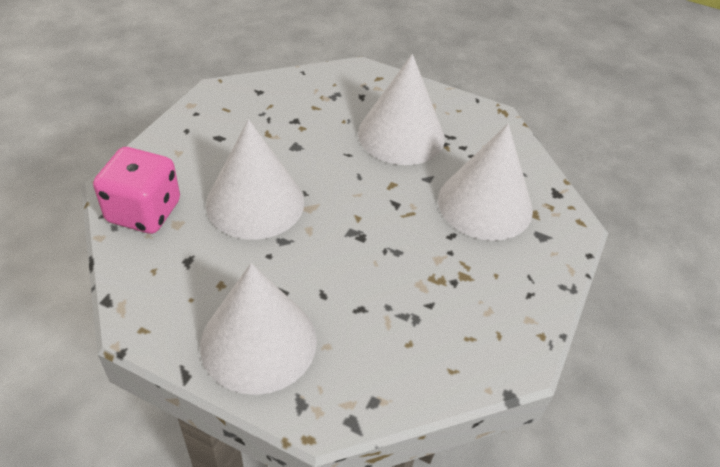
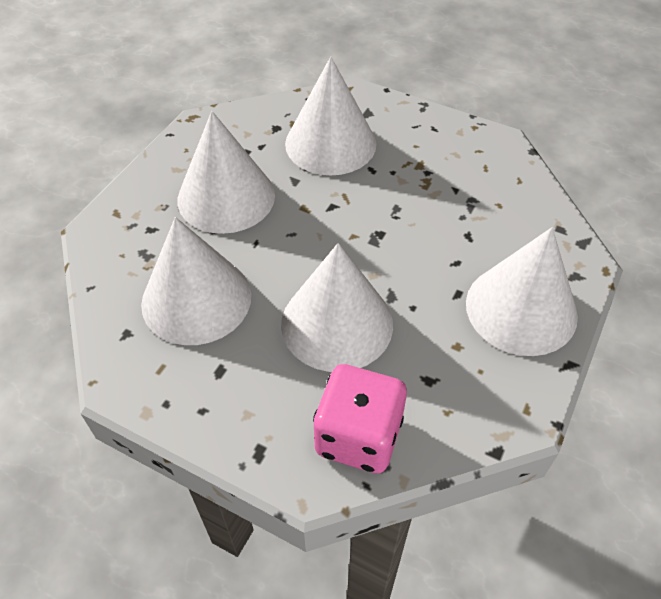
camera: 85 degrees left, 5 degrees up
(287, 123) = (196, 299): none -> white cone

